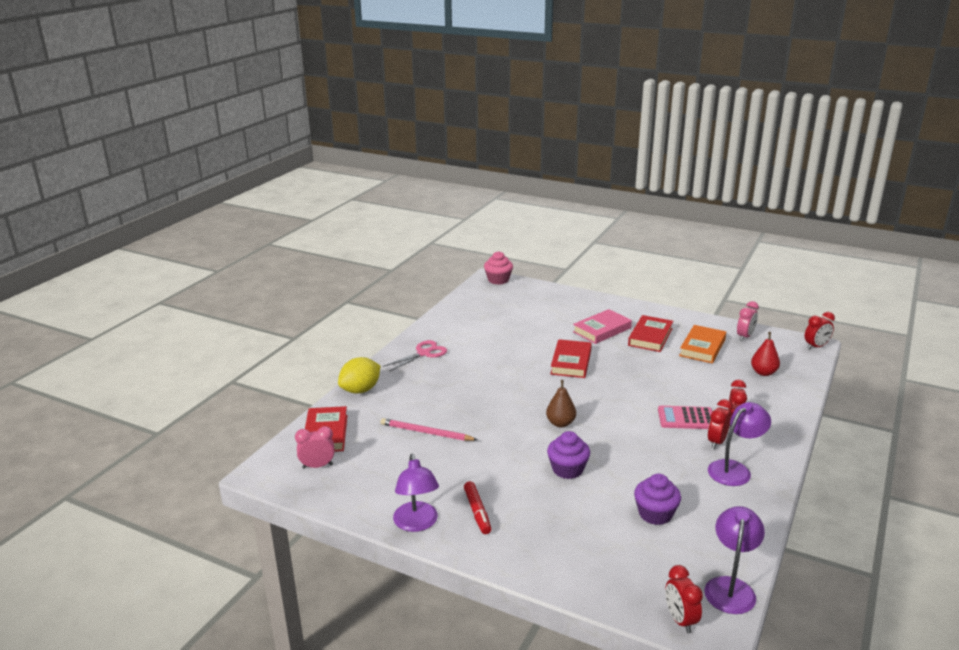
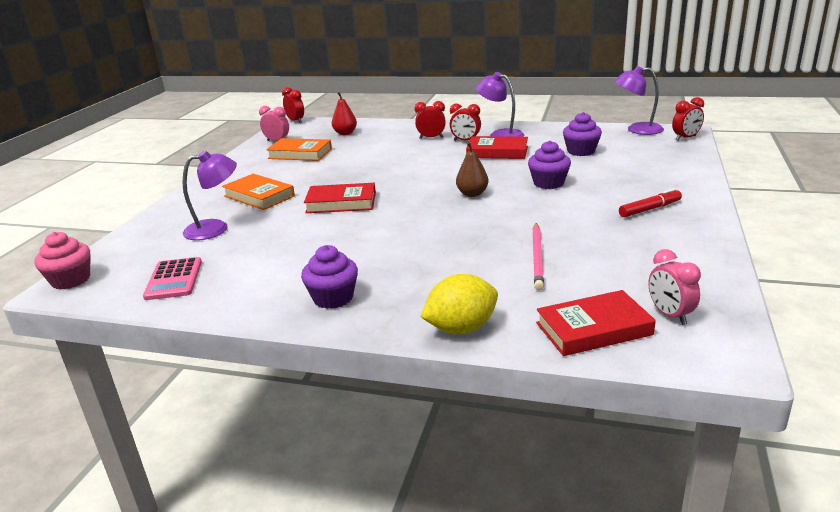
camera: 100 degrees left, 0 degrees up
(360, 390) = (461, 328): yellow lemon -> yellow lemon turned 60 degrees counterclockwise
(417, 524) = (699, 232): purple lamp -> purple lamp (215, 228)
(424, 353) = (333, 298): pink scissors -> purple cupcake
(602, 330) = (259, 196): pink book -> orange book
(650, 337) = (277, 174): red book -> red book (497, 152)
(686, 418) = (435, 151): pink calculator -> pink calculator (174, 279)

